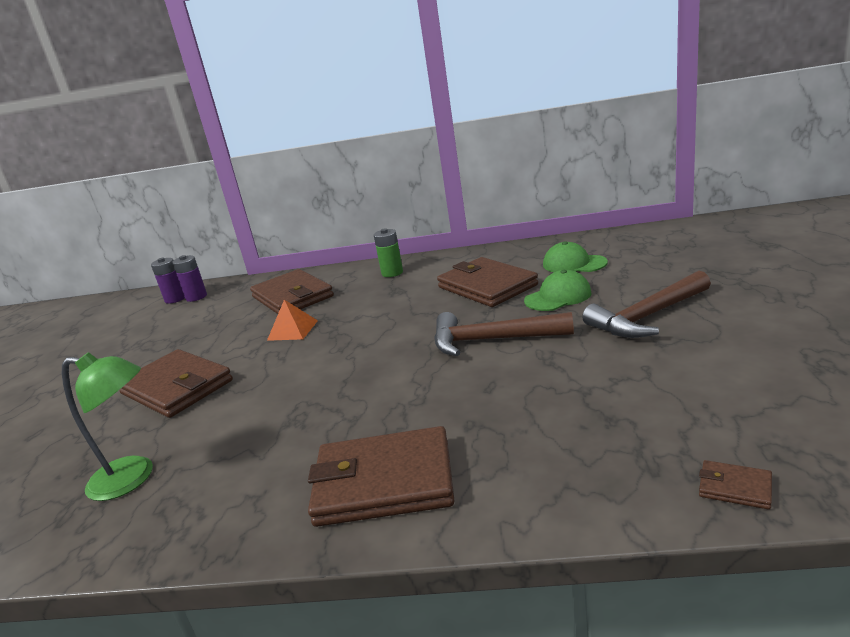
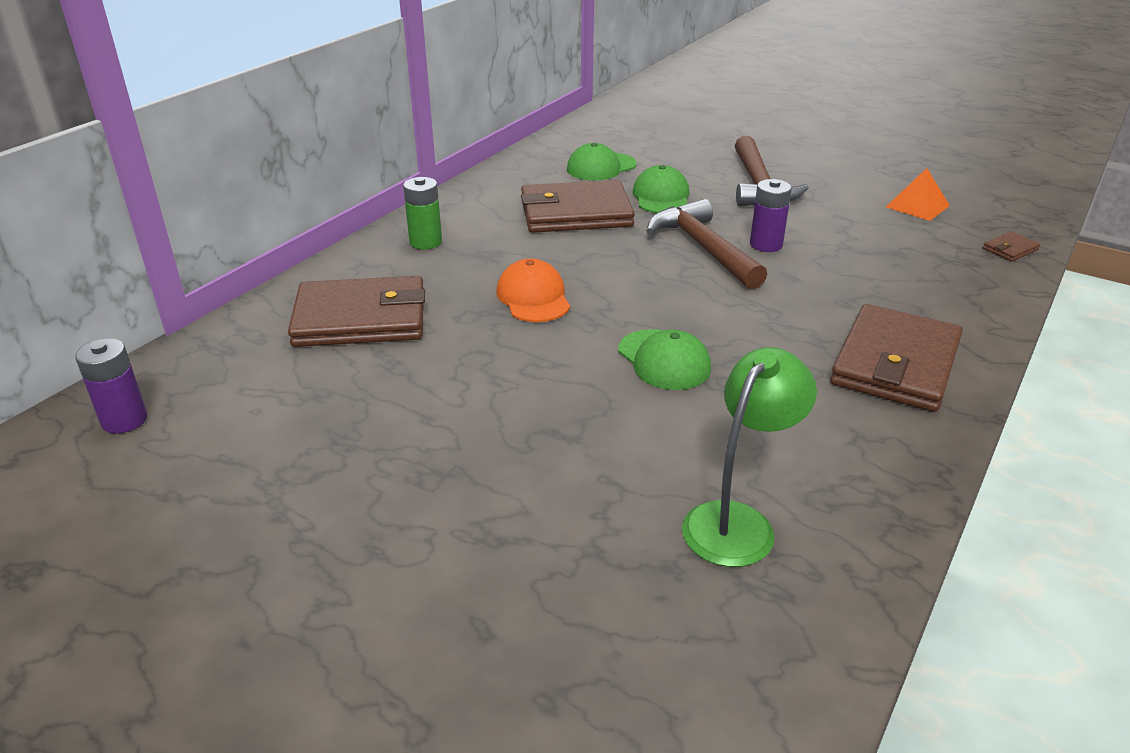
camera: 65 degrees left, 10 degrees up
(177, 387) = (519, 459): brown wallet -> none
(196, 297) = (167, 397): purple battery -> purple battery (766, 244)
(293, 330) = (482, 341): orange pyramid -> orange pyramid (917, 206)
(311, 386) = (664, 360): none -> green cap
(356, 321) = (533, 297): none -> orange cap
(492, 340) = (704, 248): brown hammer -> brown hammer turned 120 degrees clockwise

